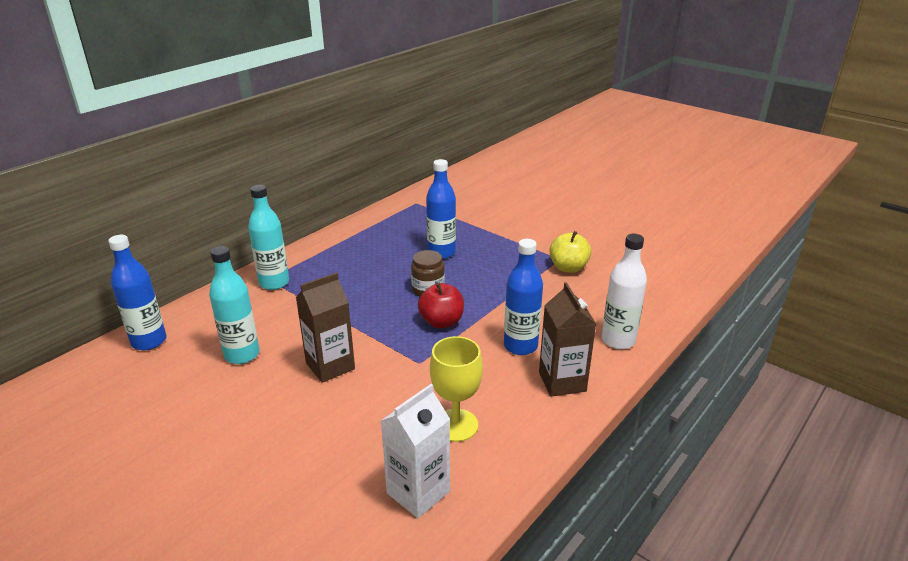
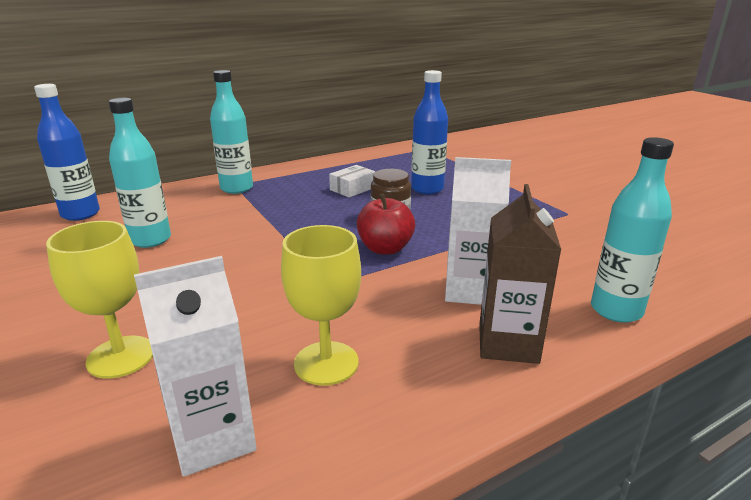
camera: 20 degrees right, 5 degrees down
(310, 458) = (121, 357): none -> yellow goblet
(330, 366) = (228, 267): brown carton -> none
(379, 264) = (353, 188): none -> white box
(520, 346) = (470, 290): blue bottle -> white carton
(568, 268) = (576, 223): yellow apple -> none
(618, 340) = (616, 310): white bottle -> turquoise bottle

